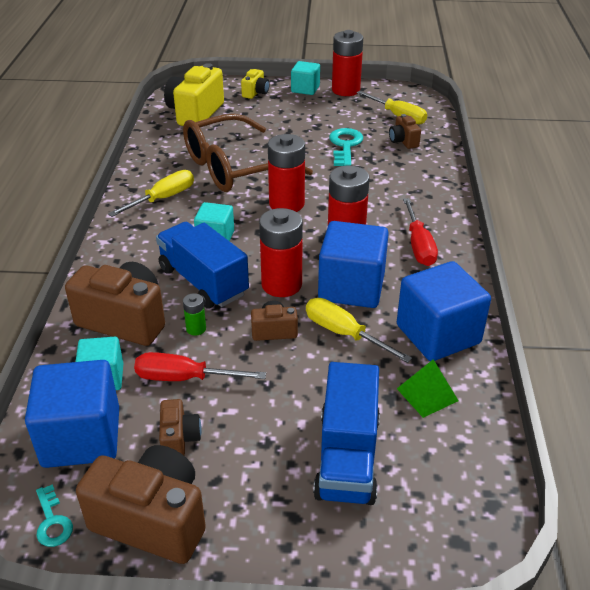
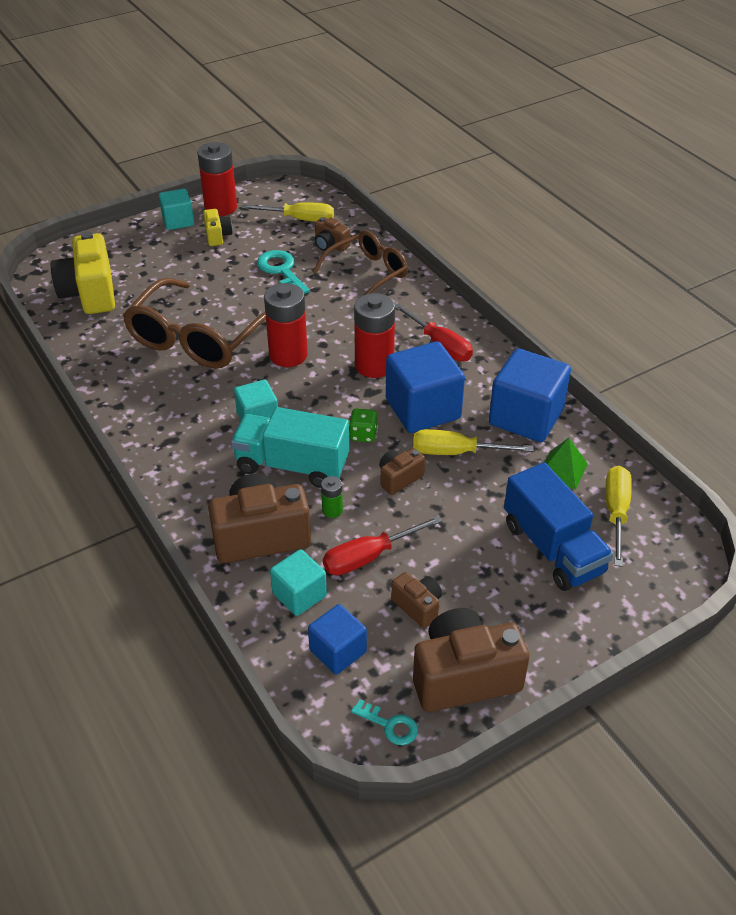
camera: 35 degrees left, 5 degrees up
(81, 437) = (338, 651): blue cube -> blue cube, size x0.58
(163, 198) = (162, 402): yellow screwdriver -> yellow screwdriver (616, 512)
(203, 281) = (292, 465): blue truck -> turquoise truck
(255, 93) = (130, 245): yellow camera -> yellow camera (217, 236)
(281, 284) = (363, 434): red battery -> green dice
(413, 171) = (368, 273): none -> brown glasses

